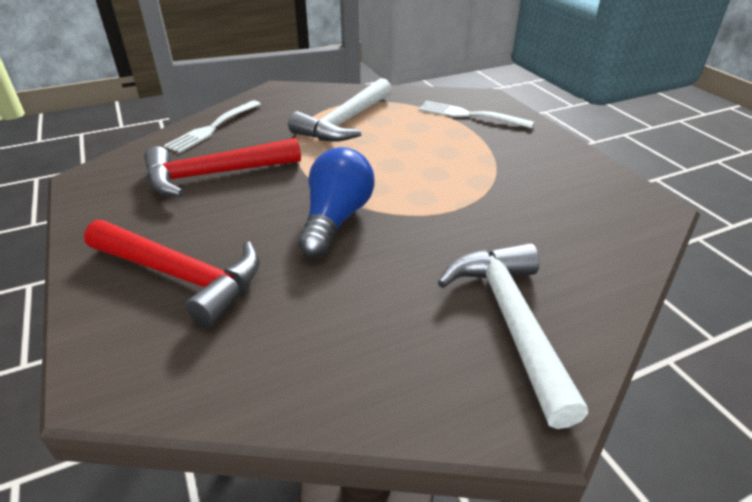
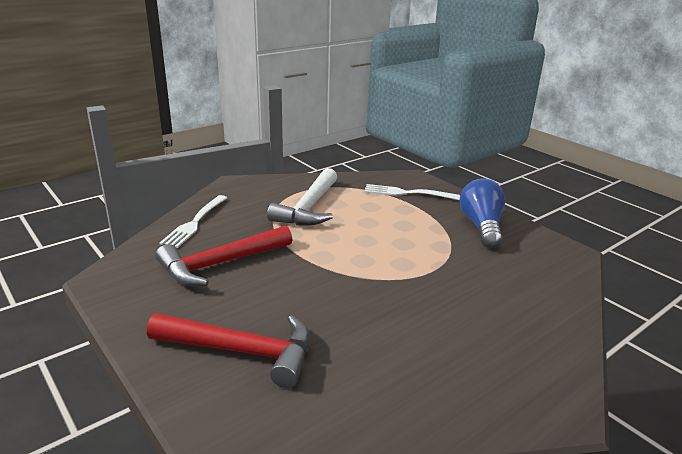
camera: 15 degrees left, 10 degrees down
(336, 219) = (344, 289): blue light bulb -> blue light bulb (481, 226)
(511, 321) = (513, 348): white hammer -> none

